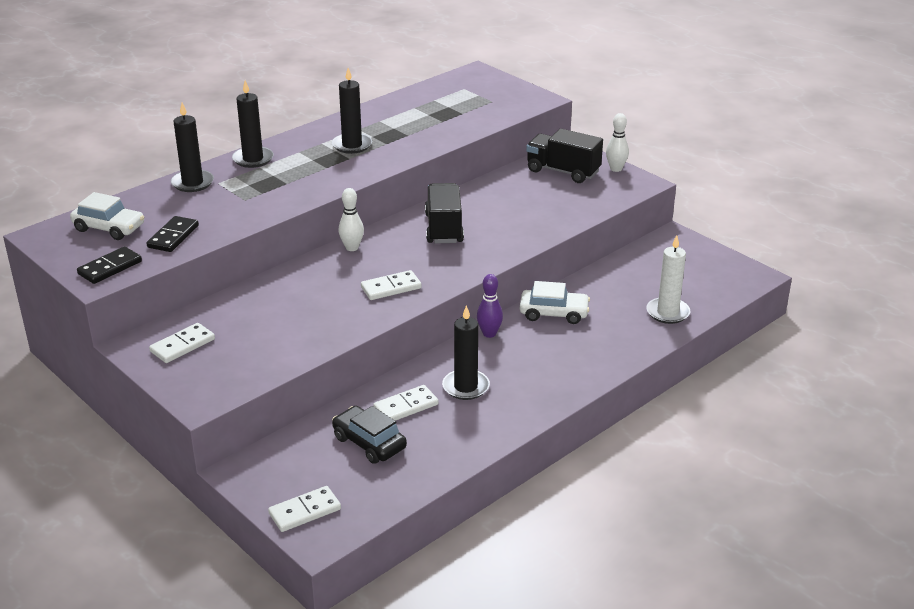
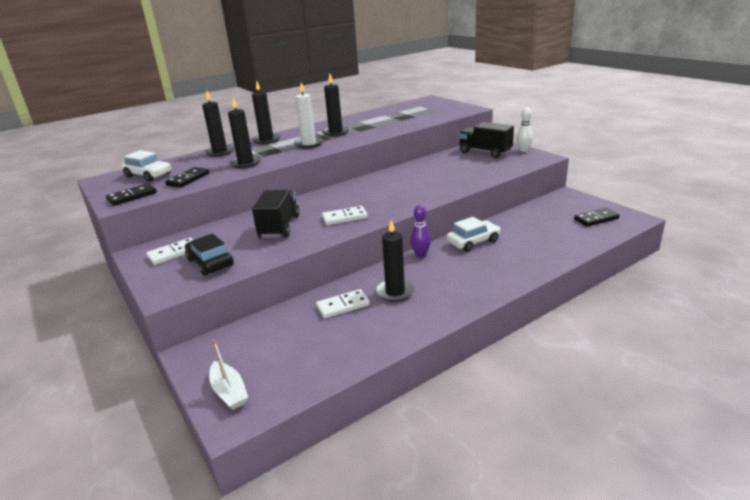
camera: 10 degrees right, 5 degrees down
(242, 206) = (246, 163): none -> black candle
(305, 511) = (229, 392): white domino -> white boat
(352, 248) = (324, 194): white bowling pin -> none
(369, 443) = (304, 333): black car -> black car (210, 263)
(444, 228) = (394, 183): black truck -> black truck (279, 227)
(554, 313) = (473, 242): white car -> white car turned 45 degrees counterclockwise
(667, 313) = (565, 242): white candle -> white candle (309, 144)
(707, 276) = (596, 219): none -> black domino

